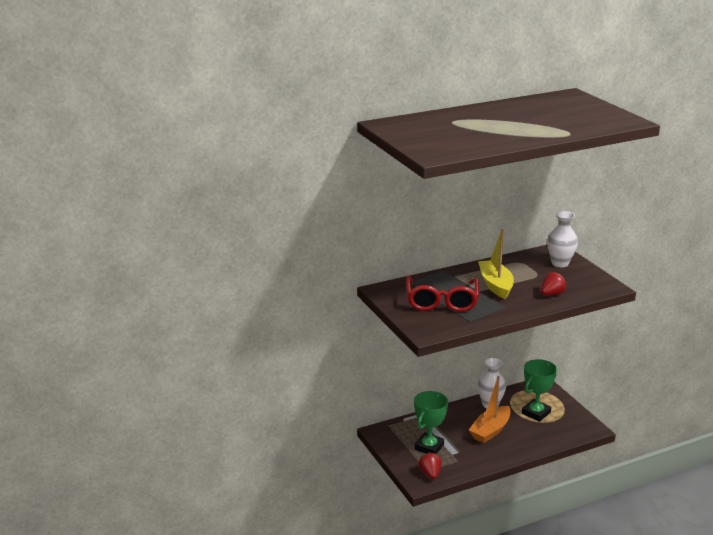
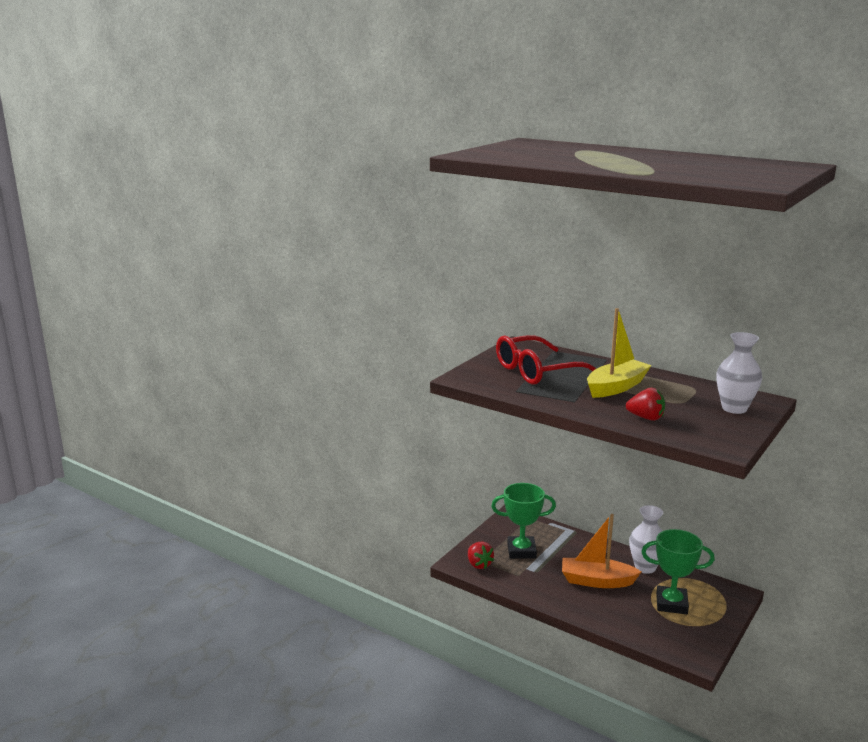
camera: 60 degrees right, 5 degrees down
(430, 473) = (479, 564): red strawberry -> red strawberry turned 105 degrees clockwise

